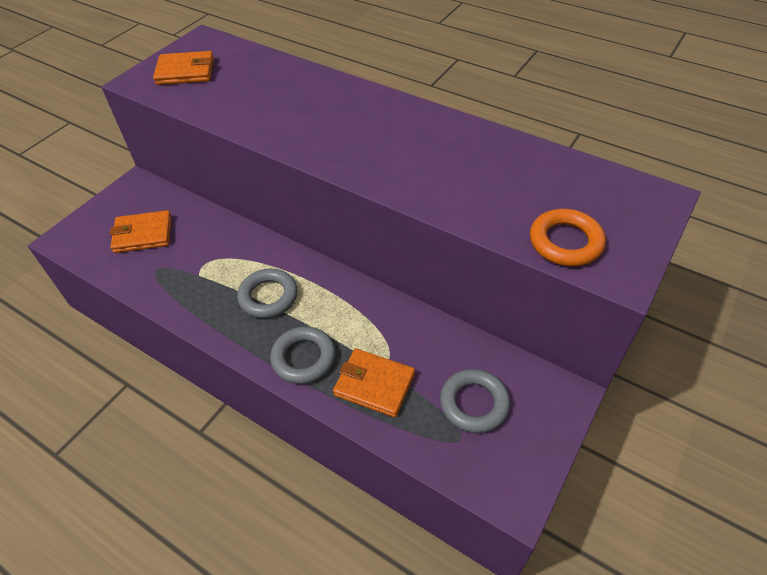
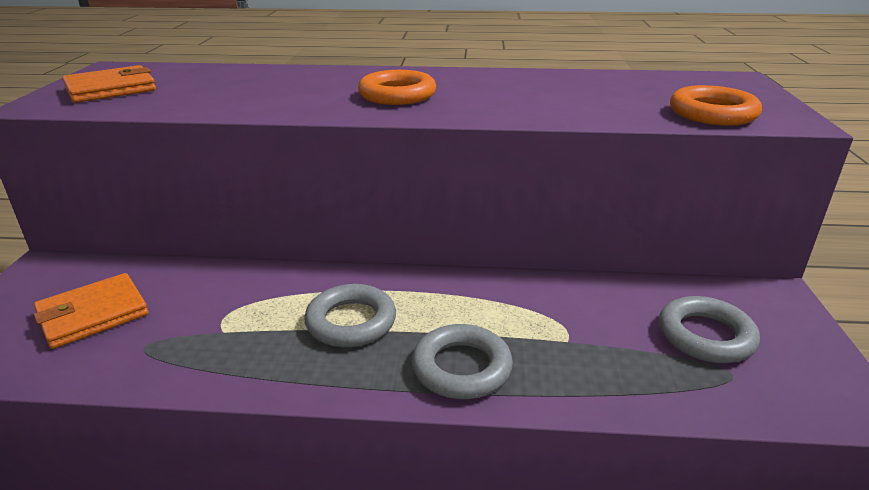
camera: 30 degrees left, 20 degrees down
(355, 136) = (397, 95): none -> orange ring
(374, 384) = (579, 361): orange wallet -> none

